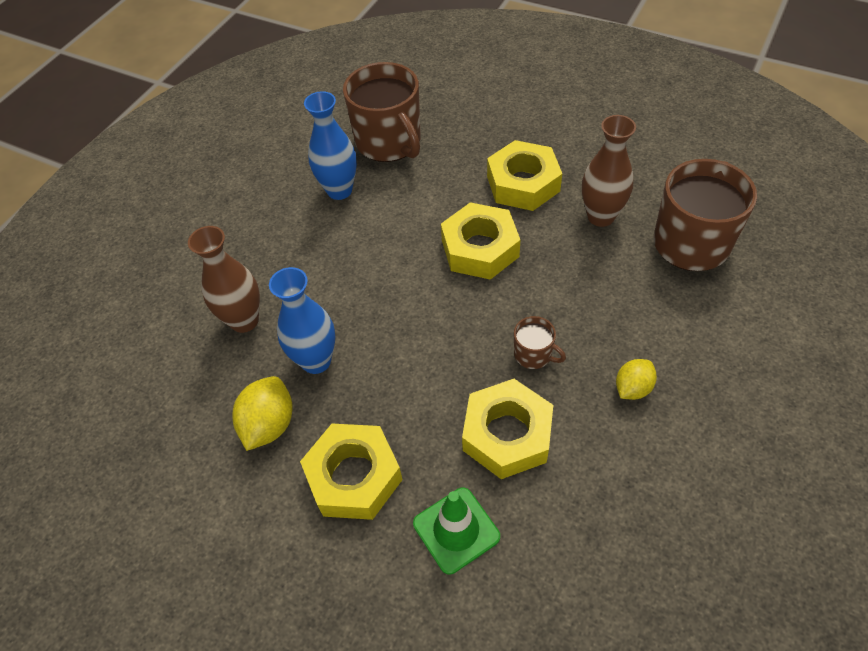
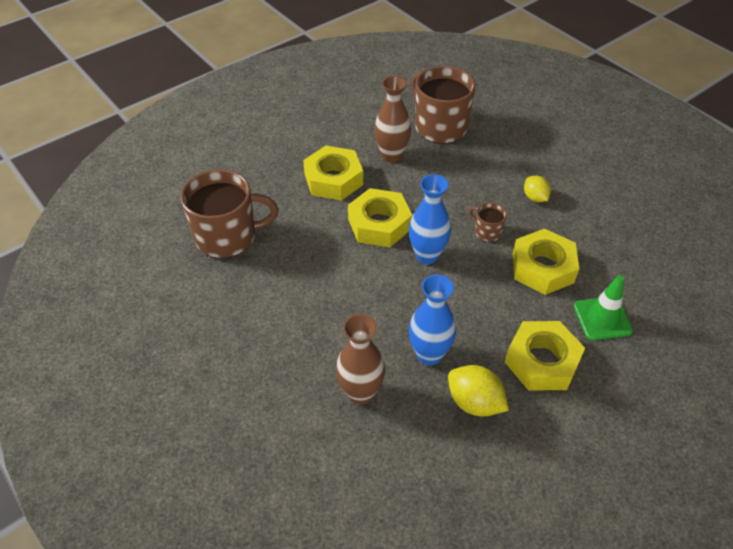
camera: 70 degrees left, 5 degrees down
(339, 190) = (258, 286): blue vase -> blue vase (427, 255)
(533, 354) = (487, 231): brown mug -> brown mug turned 105 degrees counterclockwise

